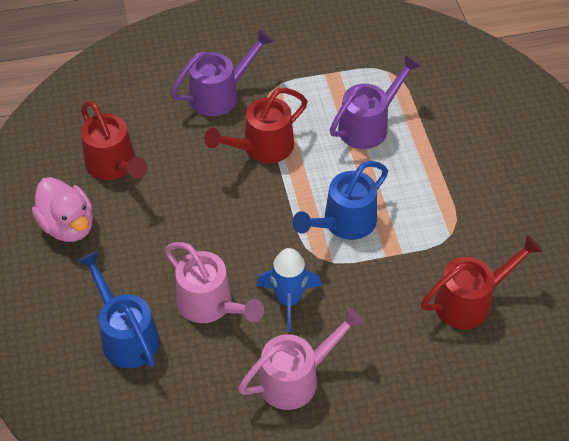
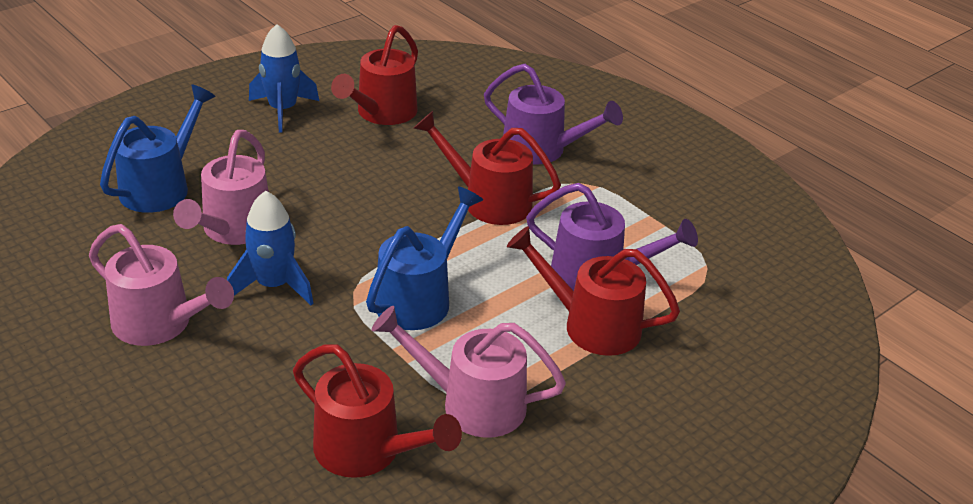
camera: 60 degrees right, 15 degrees down
(68, 226) = (283, 110): pink duck -> blue rocket
(343, 223) = (420, 297): blue watering can -> blue watering can turned 105 degrees clockwise
(413, 150) = (590, 325): none -> red watering can
(453, 236) = (470, 403): none -> pink watering can

